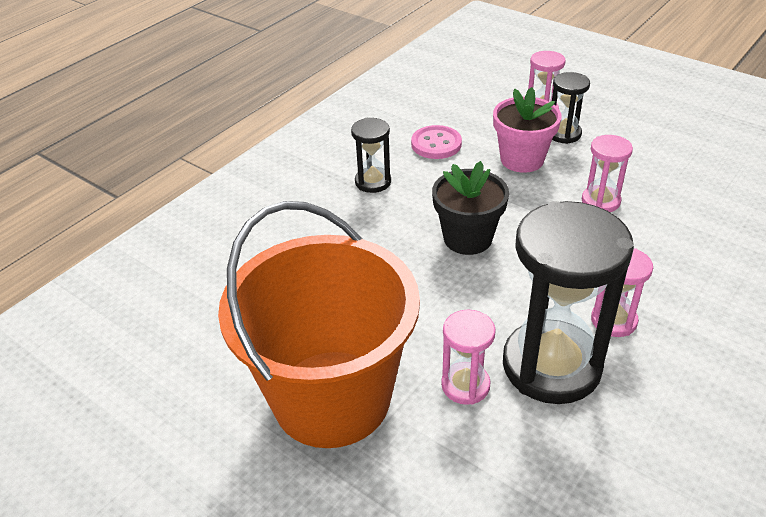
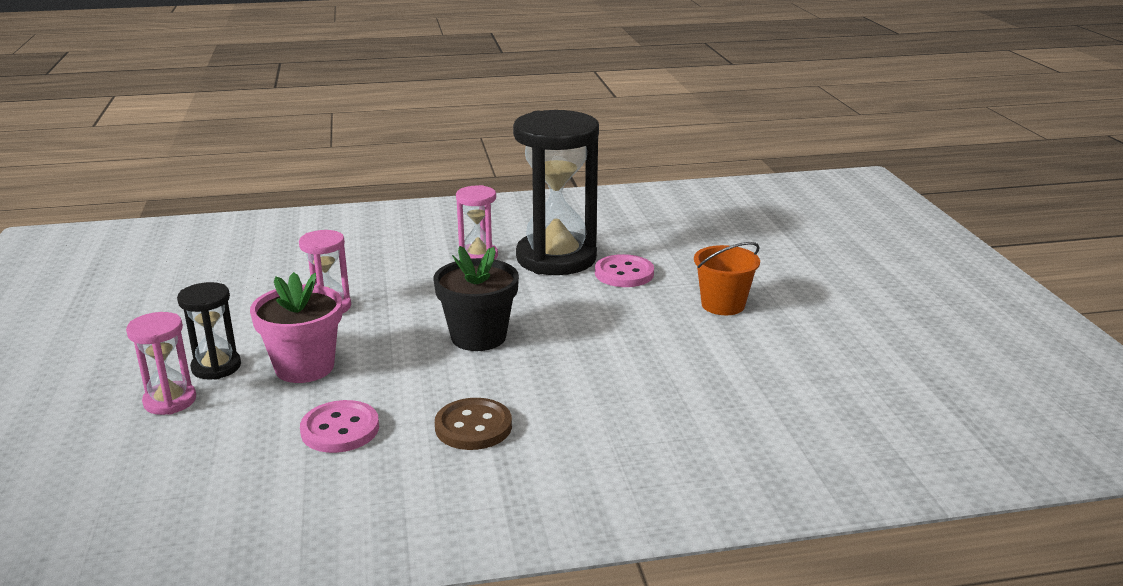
camera: 140 degrees left, 15 degrees down
(331, 398) = (723, 305): orange bucket -> orange bucket, size x0.42
(373, 182) = (473, 427): black hourglass -> brown button
(465, 385) = (624, 273): pink hourglass -> pink button

